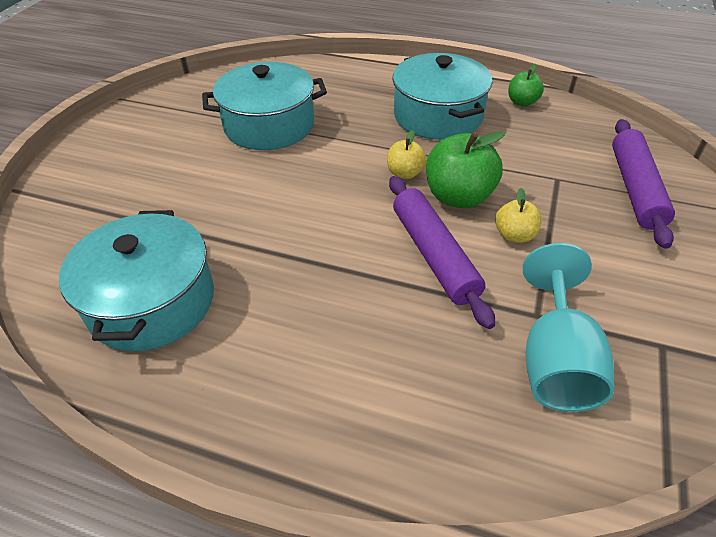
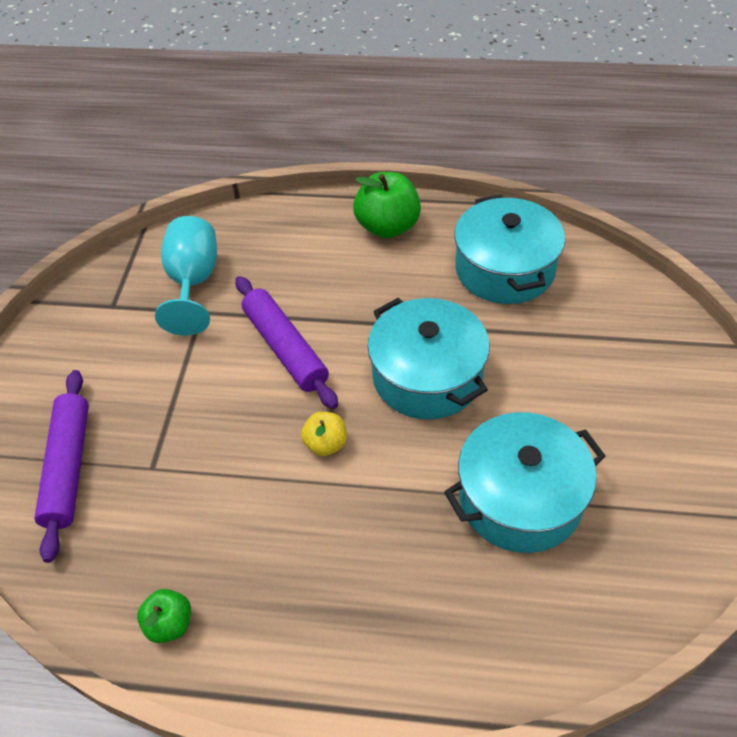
camera: 170 degrees right, 5 degrees up
(438, 116) = (295, 564): turquoise pot -> turquoise pot (427, 376)
(458, 197) = (264, 420): green apple -> green apple (387, 227)
(514, 235) = (210, 382): yellow apple -> none

